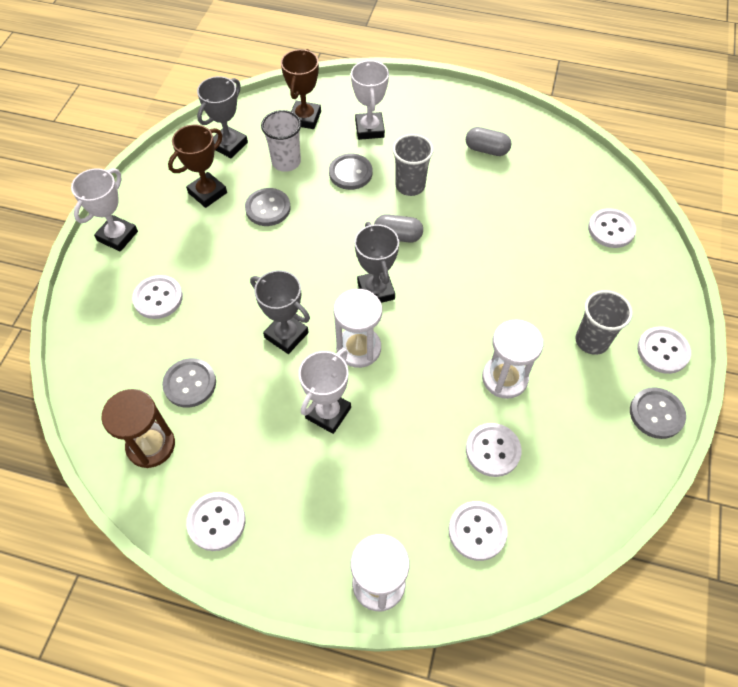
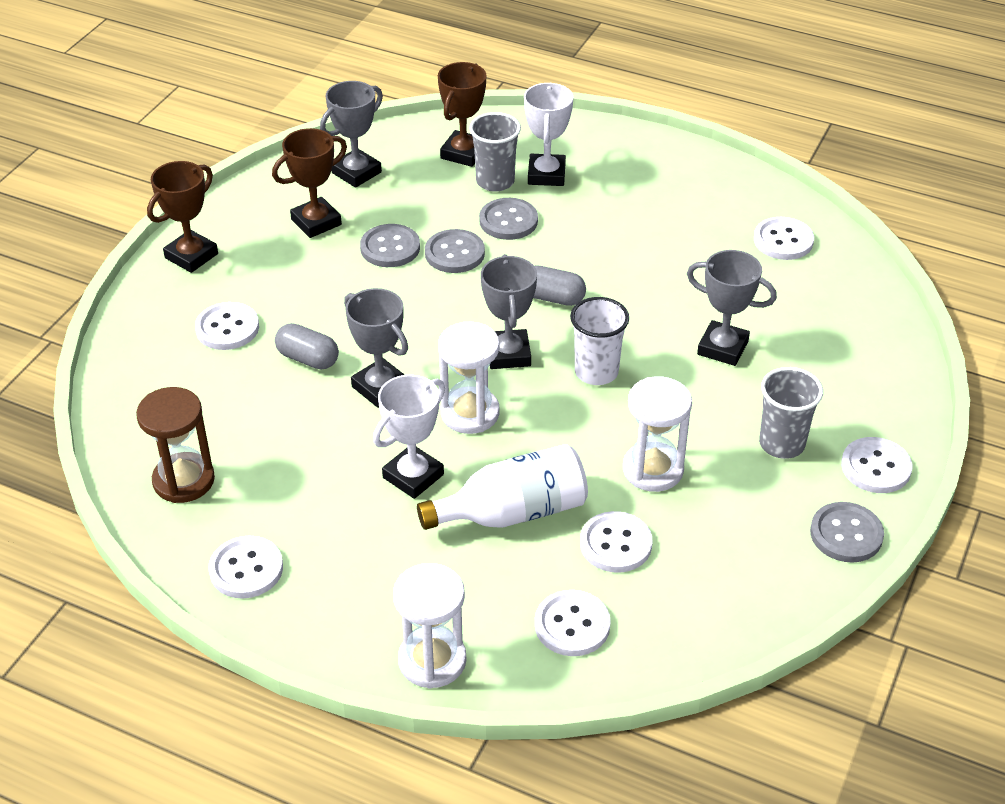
camera: 10 degrees right, 15 degrees down
(117, 236) = (191, 256): white trophy -> brown trophy
(190, 384) = (246, 423): grey button -> grey button (454, 253)
(286, 162) = (426, 199): white cup -> white cup (596, 372)
(410, 186) = (584, 244): grey cup -> grey cup (495, 181)
(410, 434) = (513, 512): none -> white bottle
(486, 150) = (698, 215): grey capsule -> grey capsule (308, 359)
(530, 262) = (722, 348): none -> grey trophy
(611, 229) = (845, 324): white button -> white button (783, 240)

